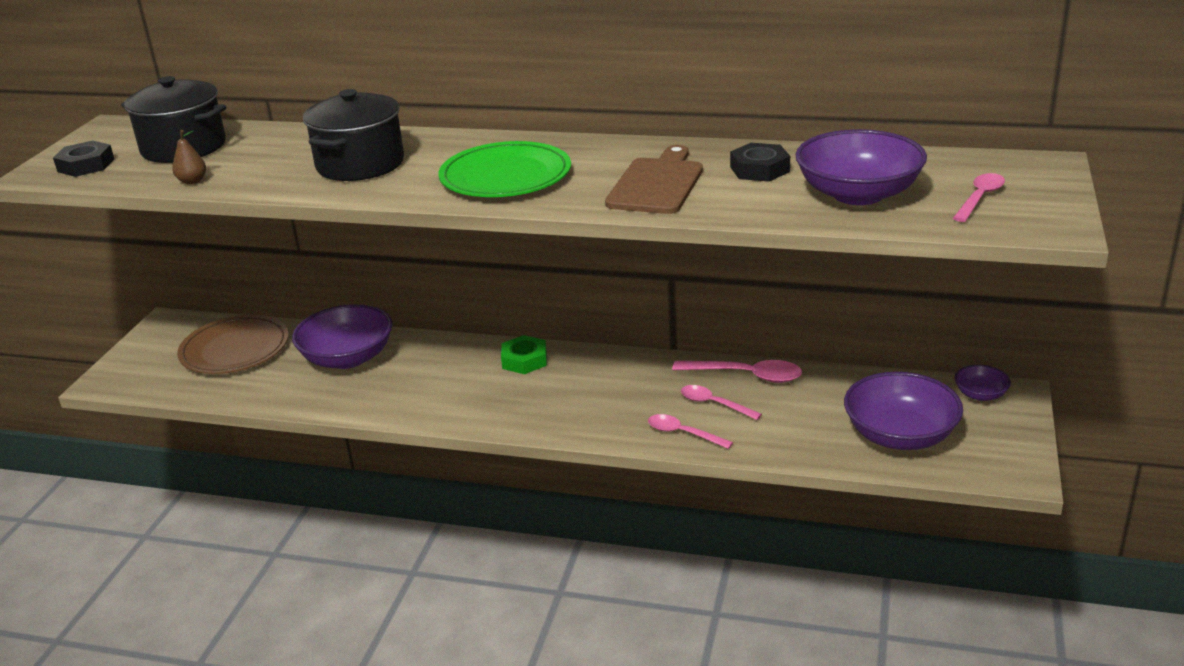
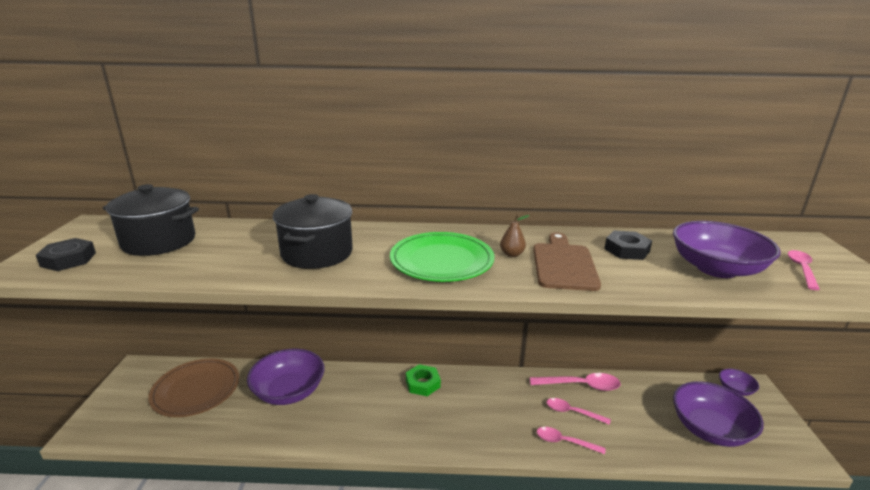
camera: 15 degrees left, 5 degrees down
(192, 181) = (171, 272): brown pear -> brown pear (512, 254)

